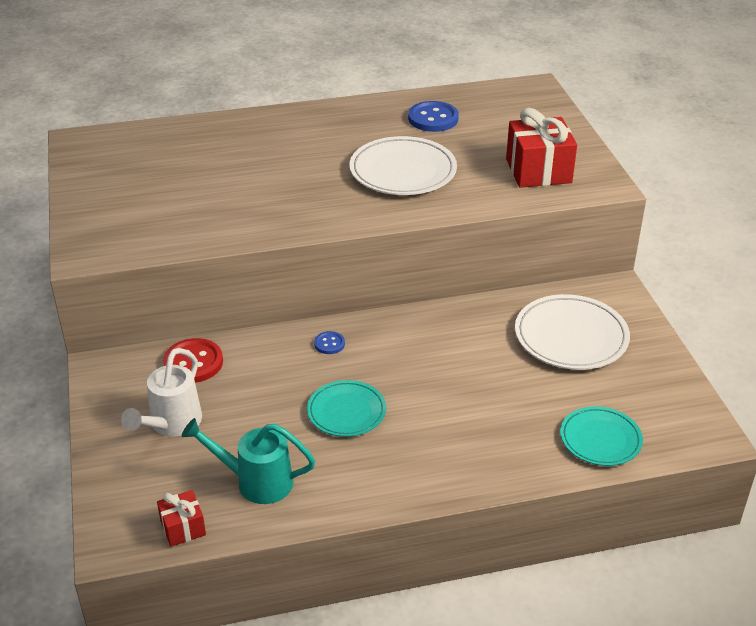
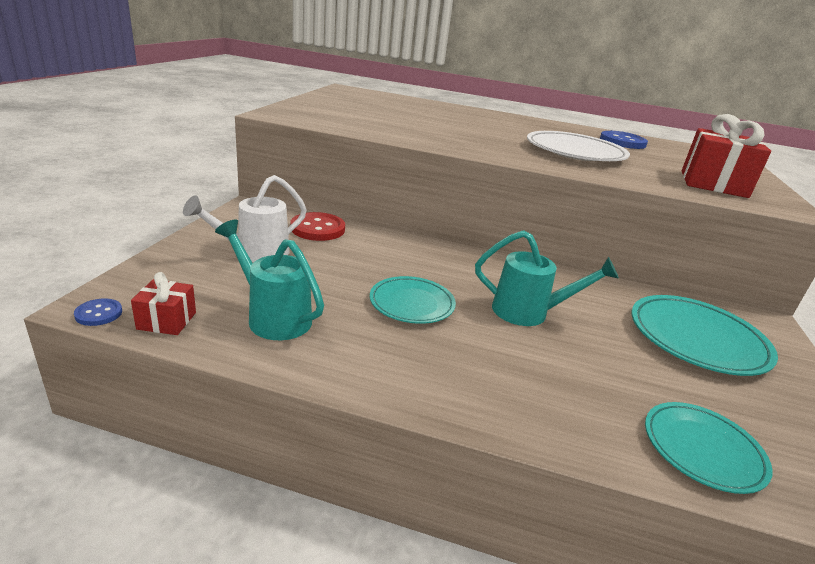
camera: 25 degrees right, 10 degrees down
(329, 344) = (439, 257): blue button -> blue button (99, 313)
(439, 373) = (528, 312): none -> turquoise watering can
(571, 337) = (697, 339): white plate -> turquoise plate

